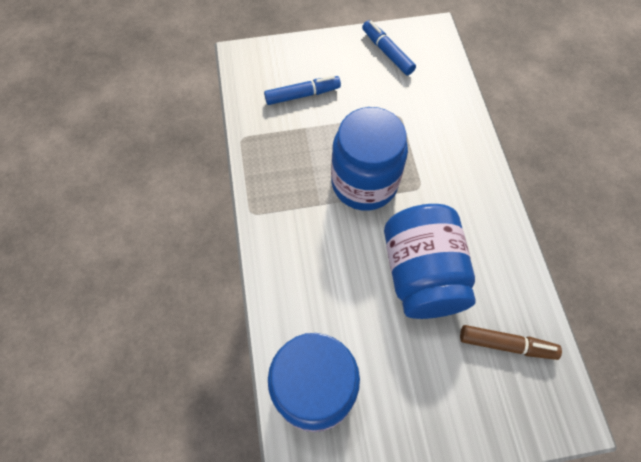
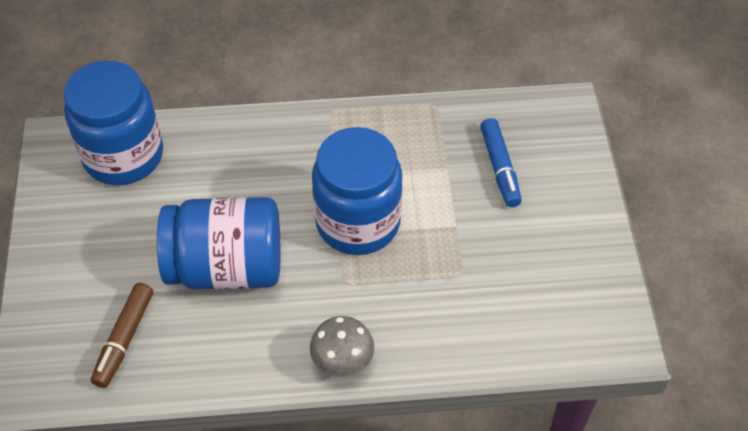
camera: 95 degrees right, 10 degrees down
(387, 52) = (576, 274): blue marker -> none
(485, 182) = (342, 361): none -> grey mushroom

